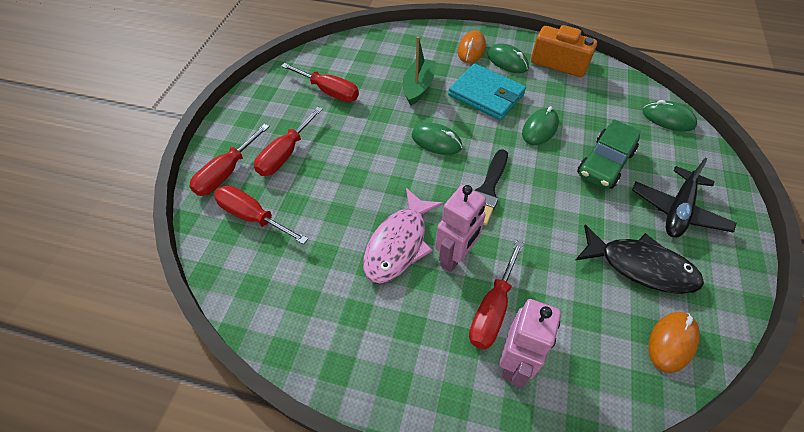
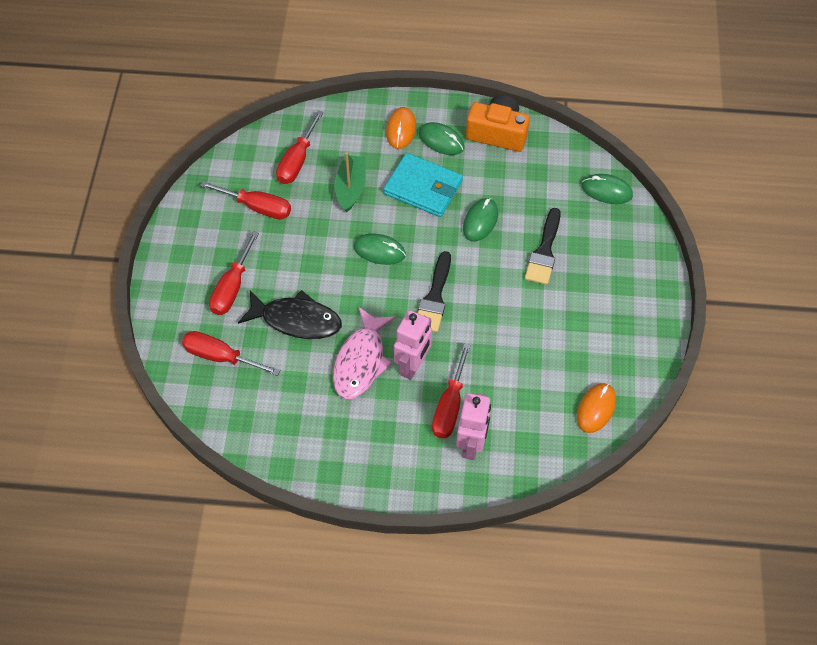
camera: 10 degrees left, 5 degrees up
(226, 173) = (180, 316): red screwdriver -> red screwdriver (297, 161)
(605, 163) = (544, 251): green car -> black brush
(640, 266) = (574, 349): black fish -> black fish (296, 320)
(678, 210) = (609, 290): black plane -> none

